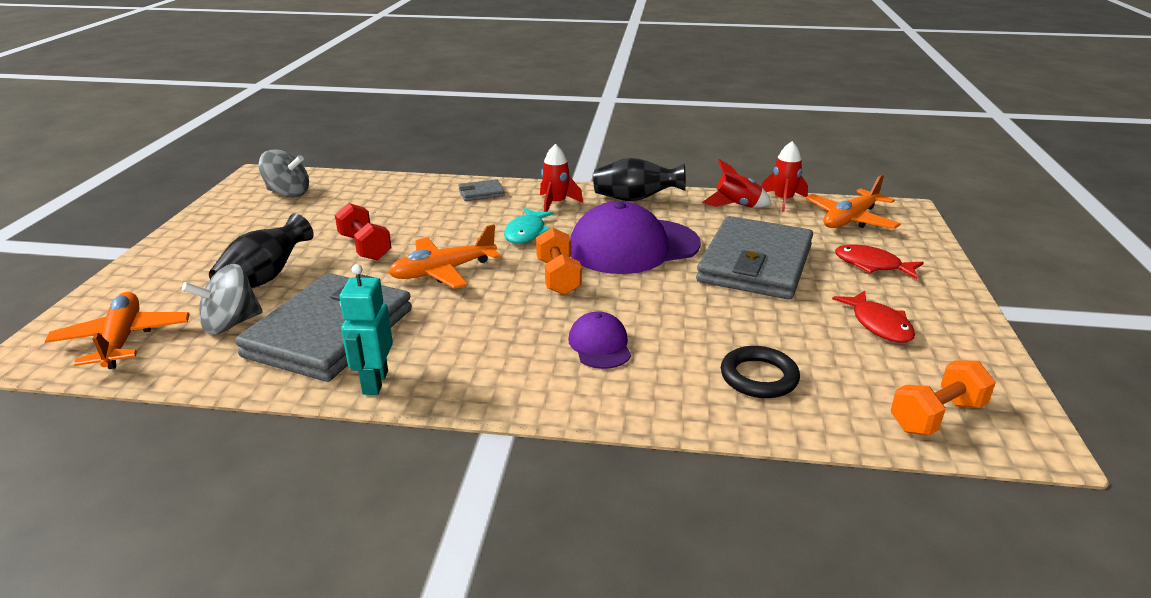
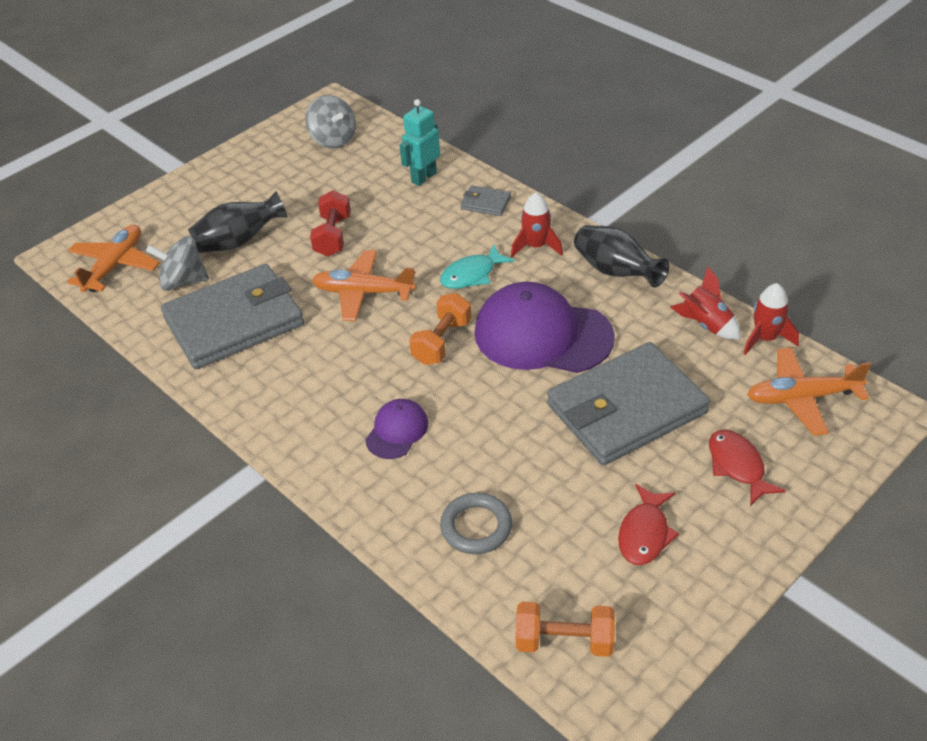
camera: 40 degrees right, 15 degrees up
(375, 382) = (222, 385): turquoise robot -> turquoise robot (423, 177)
(759, 377) = (476, 527): black ring -> grey ring

